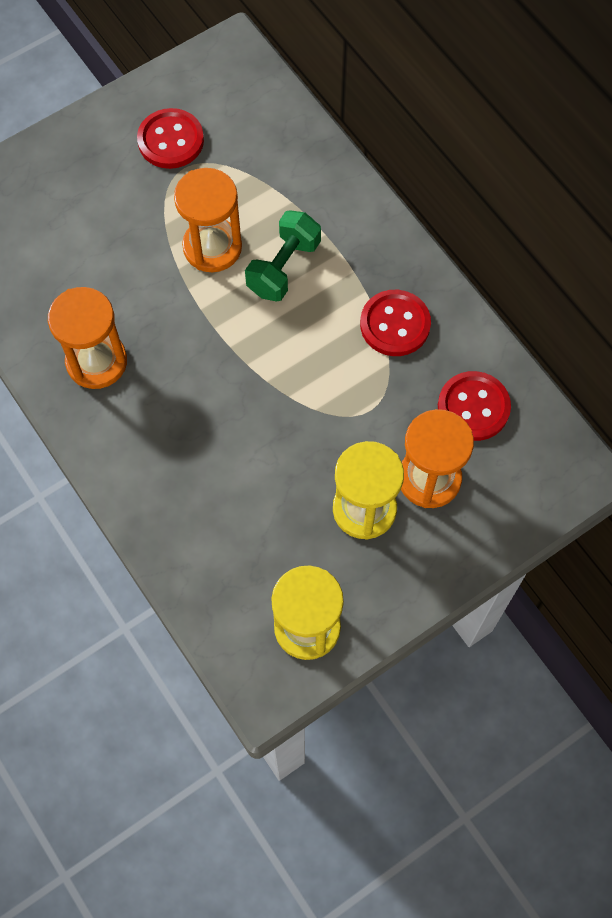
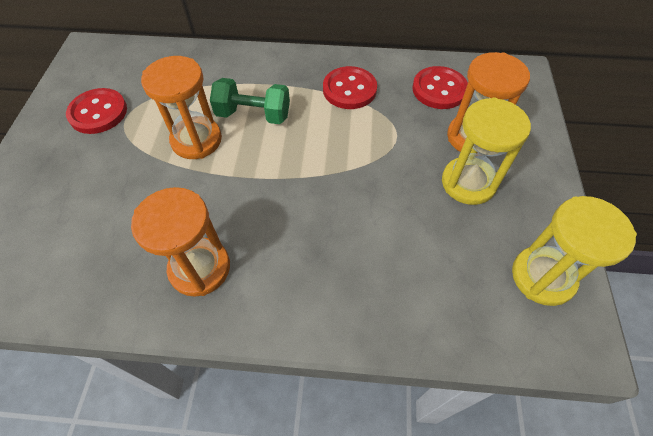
camera: 50 degrees left, 10 degrees down
(283, 267) = (253, 115): green dumbbell -> green dumbbell turned 60 degrees counterclockwise

